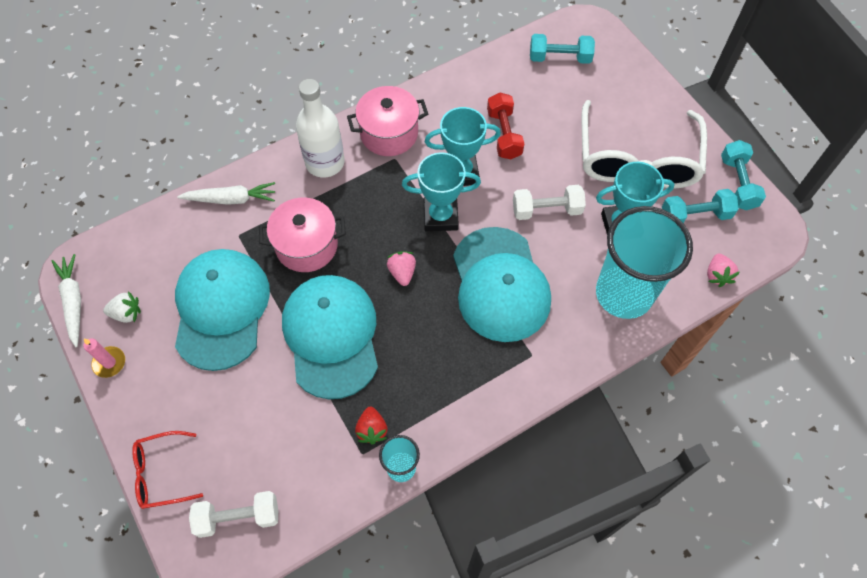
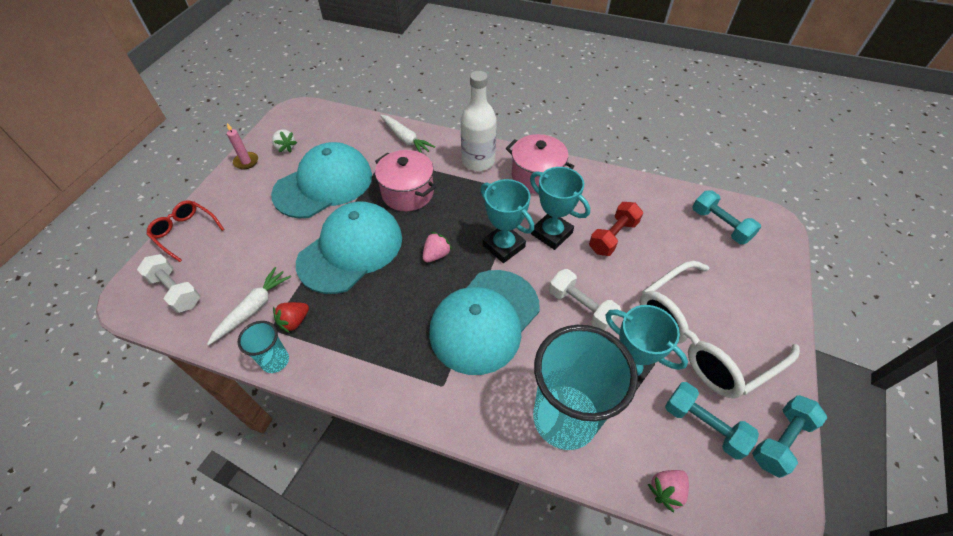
camera: 50 degrees right, 10 degrees down
(73, 301) = (275, 123): white carrot -> white carrot (253, 309)

